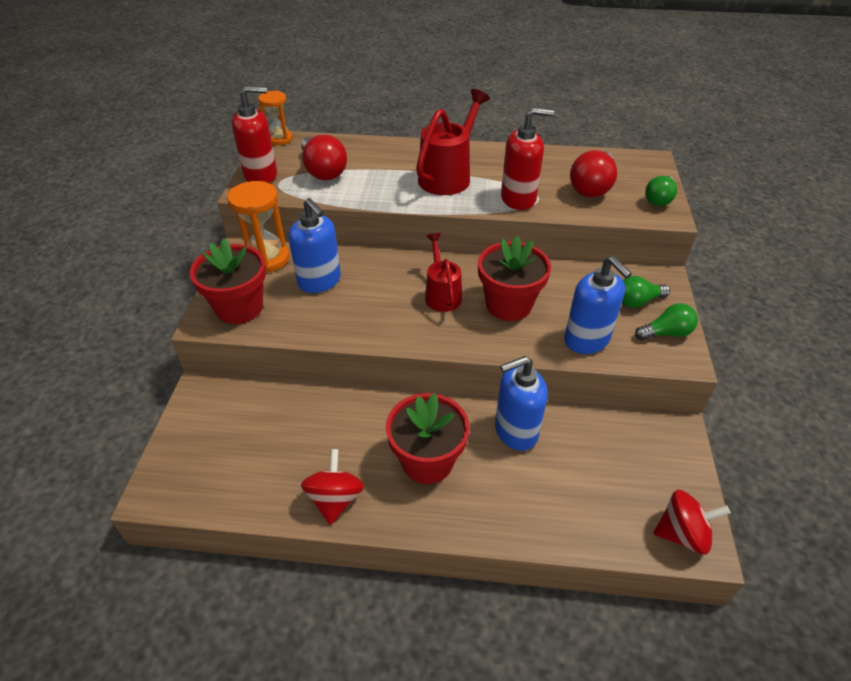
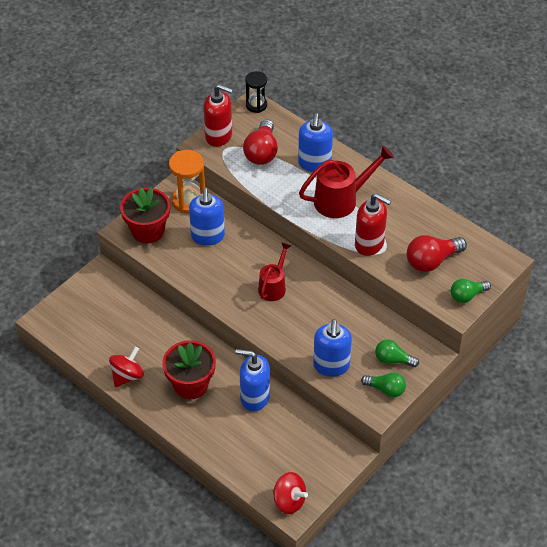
camera: 35 degrees right, 5 degrees up
(279, 139) = (256, 105): orange hourglass -> black hourglass
(389, 160) = (314, 164): none -> blue soap dispenser
(508, 305) = (308, 316): red flower pot -> none

